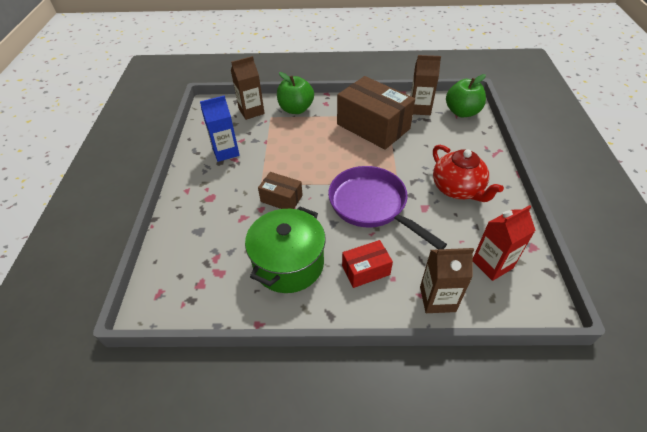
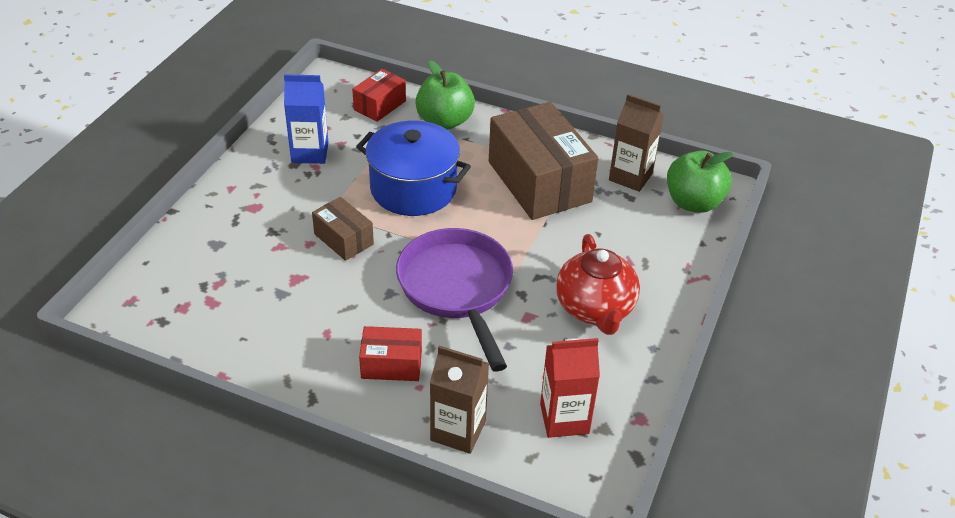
camera: 20 degrees right, 5 degrees down
(251, 111) = (380, 105): brown carton -> red box
(289, 263) = (301, 322): green pot -> none
(304, 153) = (413, 189): none -> blue pot

